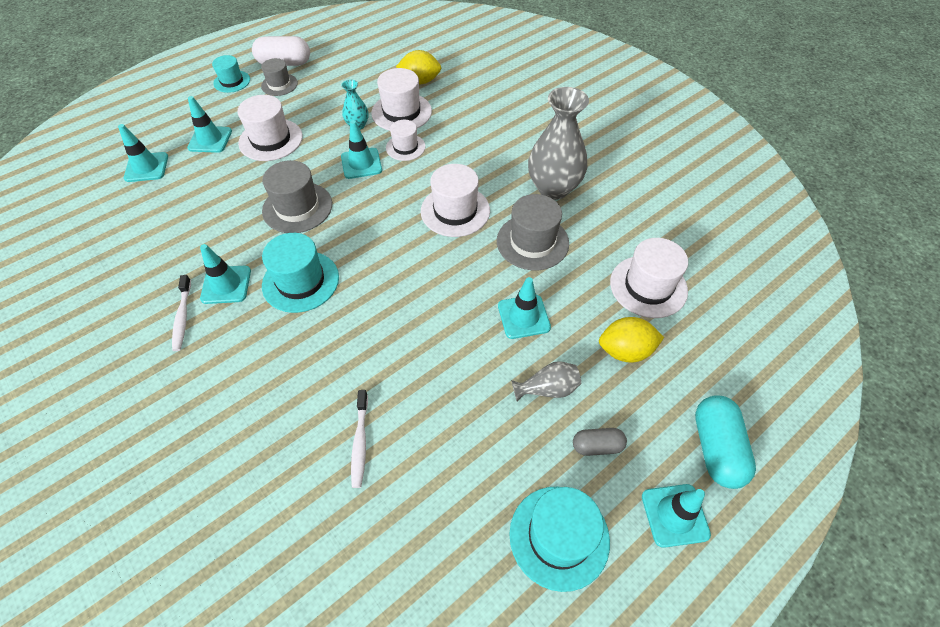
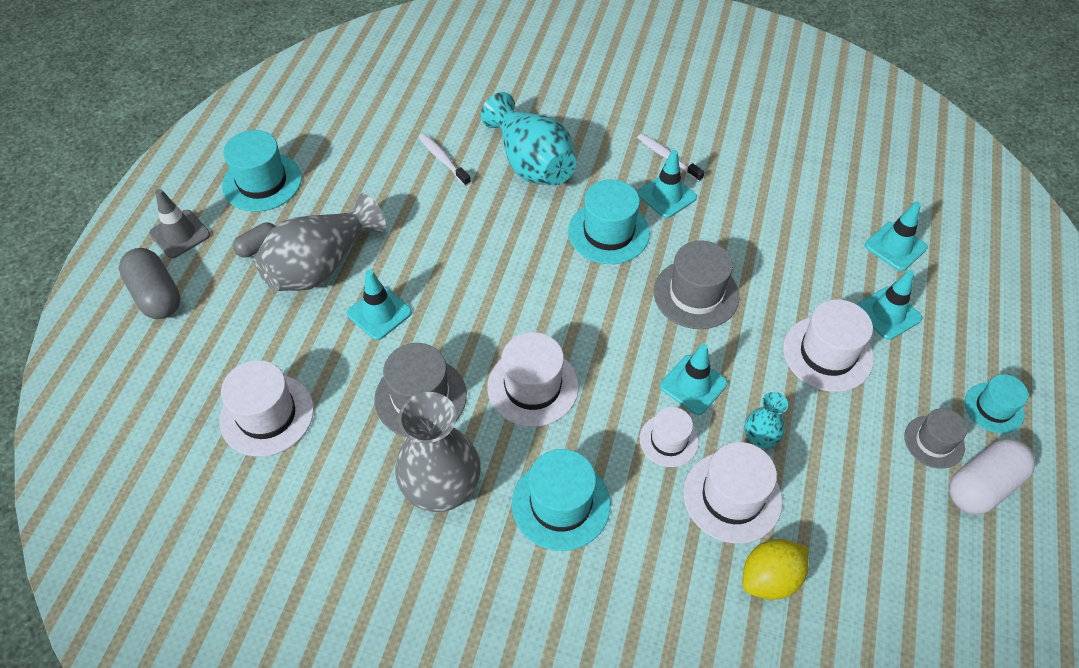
camera: 145 degrees right, 0 degrees up
(289, 384) = (531, 163): none -> turquoise vase
(491, 150) = (561, 504): none -> turquoise hat
(547, 389) = (321, 265): grey vase -> grey vase, size x2.03
(625, 351) = (265, 333): yellow lemon -> none
(675, 515) = (180, 234): turquoise traffic cone -> grey traffic cone
(716, 448) = (156, 295): turquoise capsule -> grey capsule

